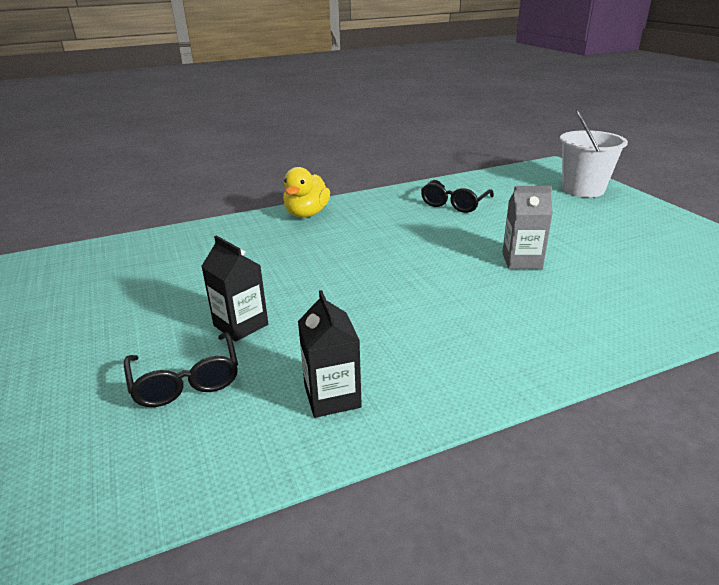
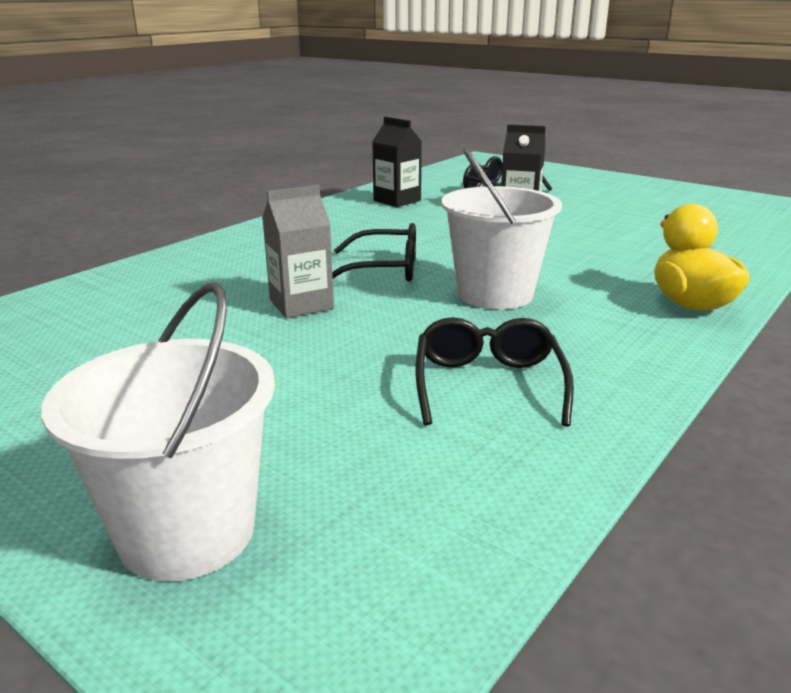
camera: 150 degrees right, 5 degrees down
(396, 241) = (495, 294): none -> white bucket
(446, 277) = (384, 270): none -> black glasses

